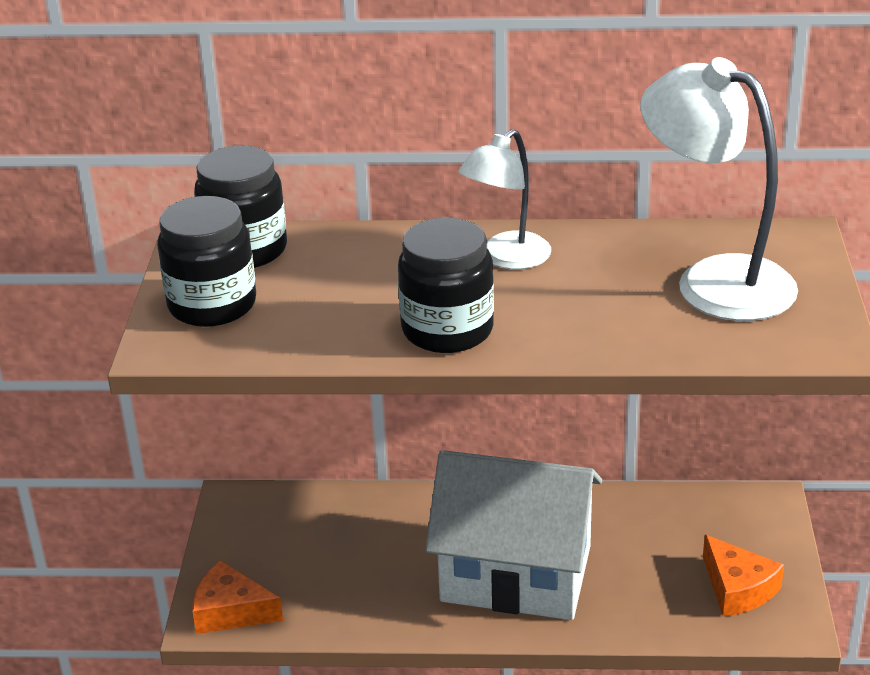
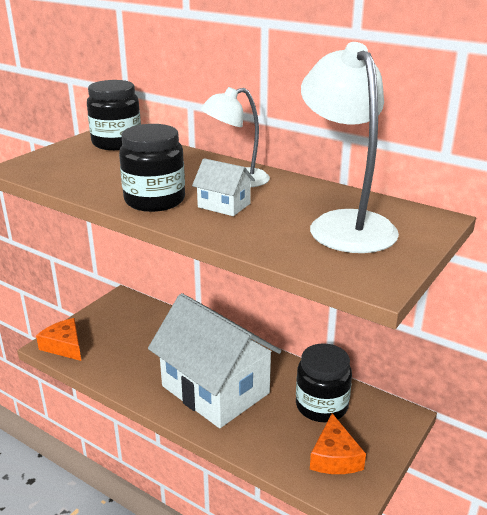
camera: 30 degrees right, 5 degrees down
(212, 305) = (66, 158): black jar -> black jar (321, 406)
(544, 305) = (224, 205): none -> white house

